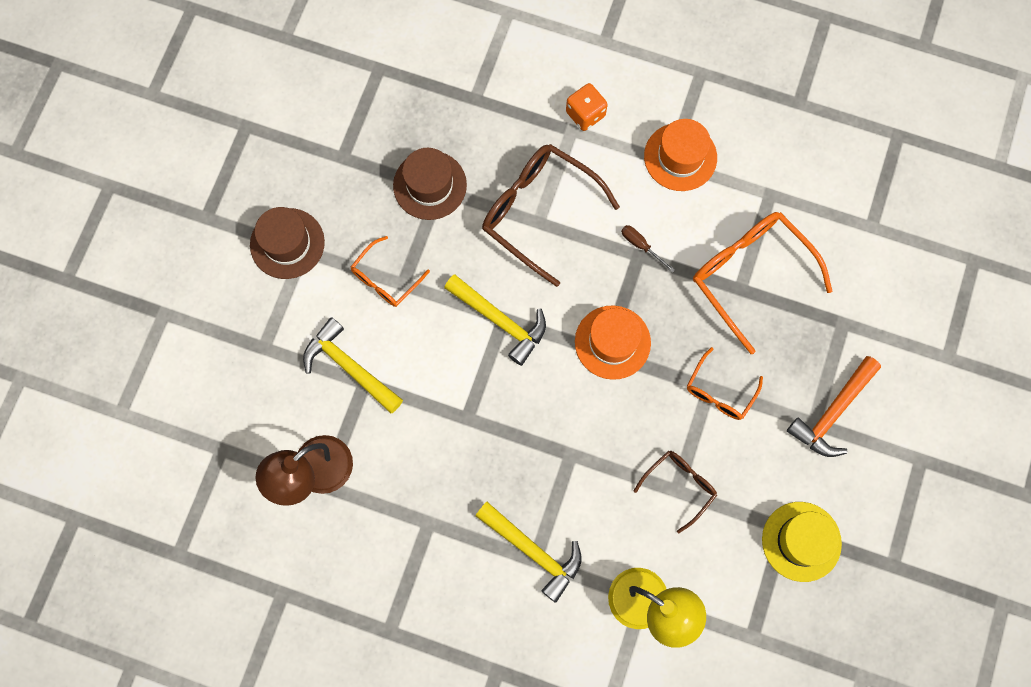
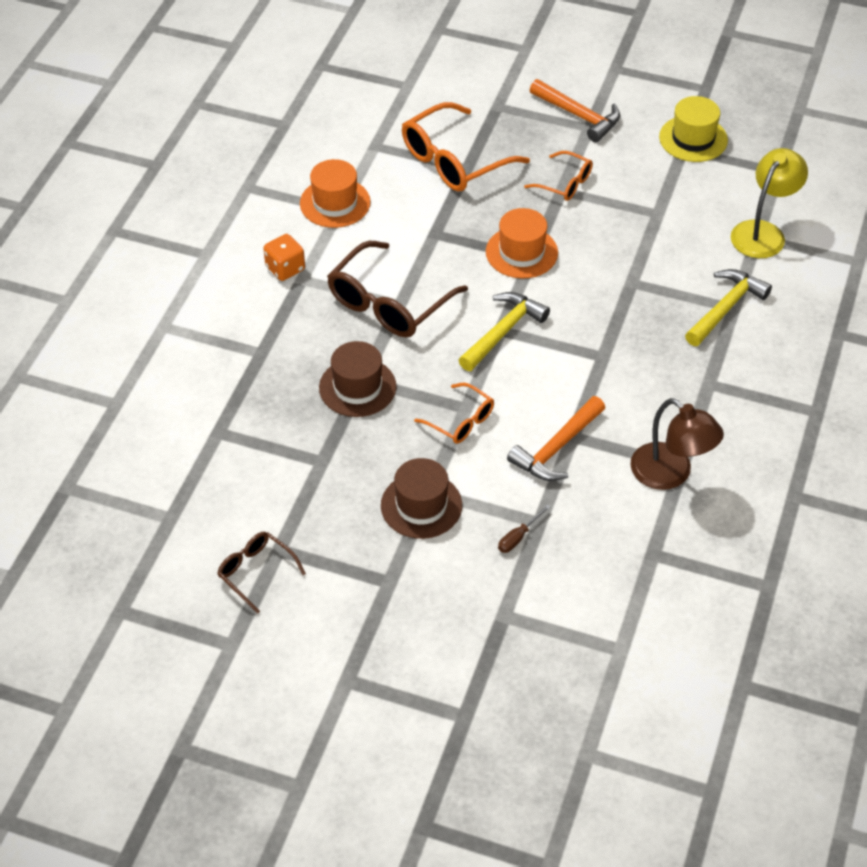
camera: 90 degrees left, 25 degrees down
(349, 367) = (557, 448): yellow hammer -> orange hammer
(641, 246) = (425, 231): brown screwdriver -> brown screwdriver (518, 537)
(679, 486) = (653, 211): brown glasses -> brown glasses (255, 572)

